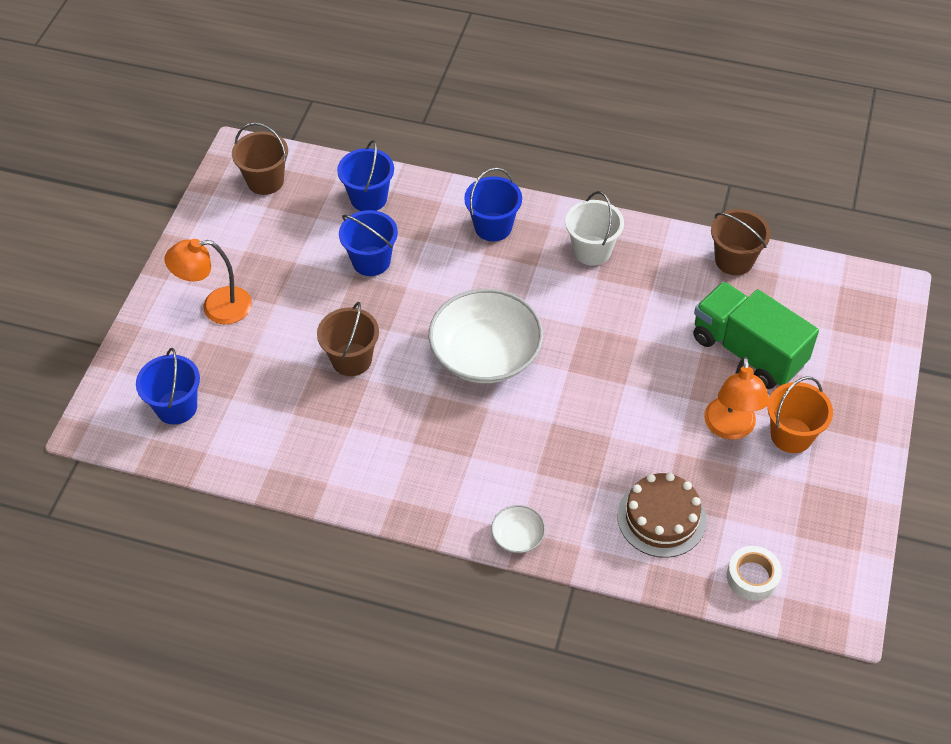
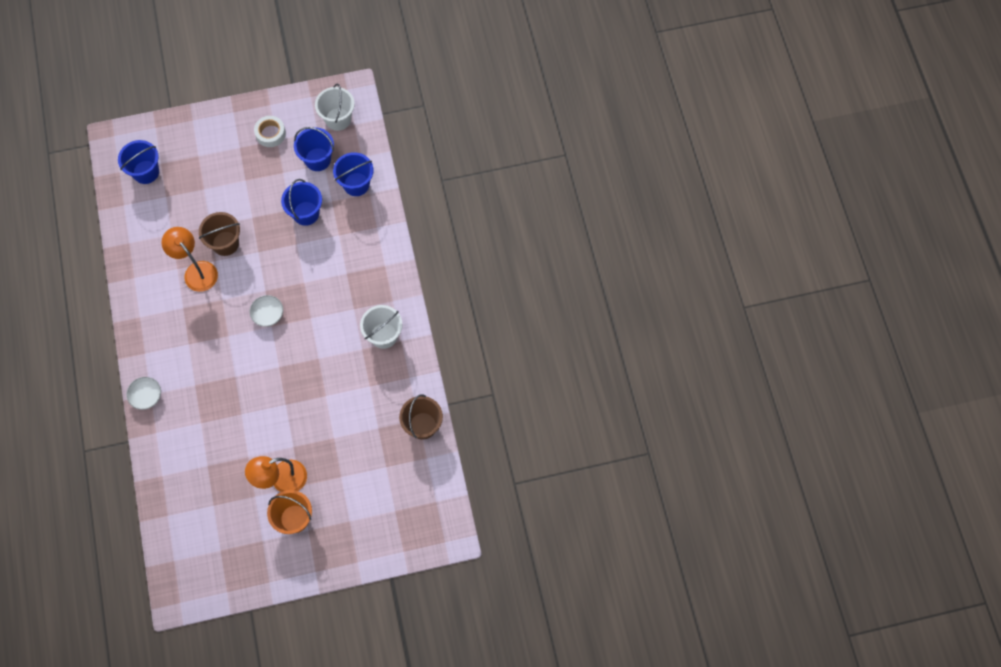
camera: 60 degrees right, 15 degrees up
(216, 307) = (226, 150): orange lamp -> orange lamp (196, 271)
(265, 181) = (338, 119): brown bucket -> white bucket
(485, 353) = (268, 314): white bowl -> white bowl, size x0.44
(493, 227) = (372, 268): blue bucket -> blue bucket (317, 159)
(661, 518) = (196, 468): brown cake -> none
(747, 351) = (349, 465): green truck -> none
(752, 577) = (179, 537): white tape -> white tape (270, 134)

